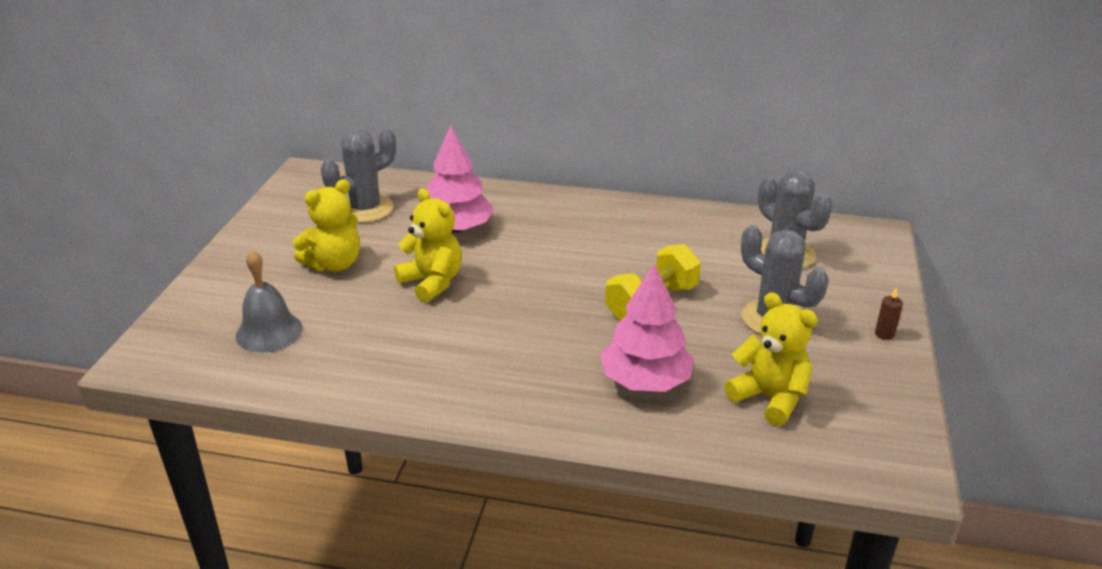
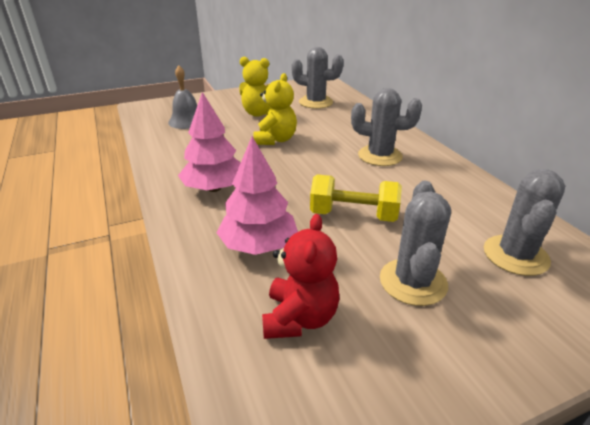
camera: 55 degrees right, 0 degrees up
(457, 228) = (335, 127): pink tree -> pink tree (214, 188)
(560, 233) = (380, 156): none -> grey cactus
(769, 398) = (299, 318): yellow teddy bear -> red teddy bear
(884, 334) = (490, 369): brown candle -> none

